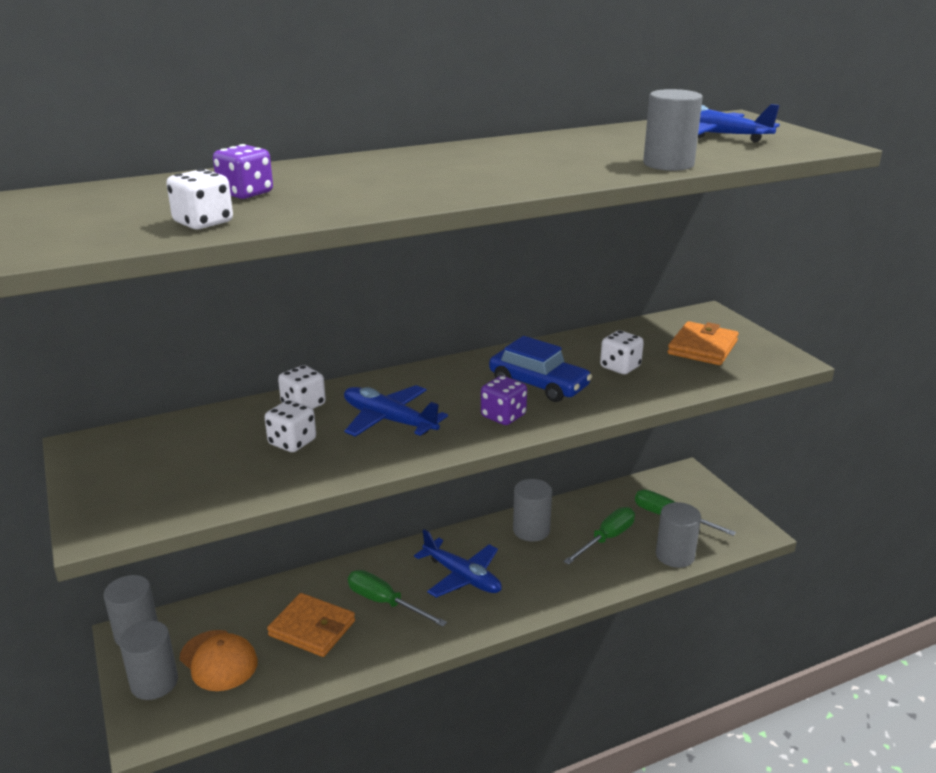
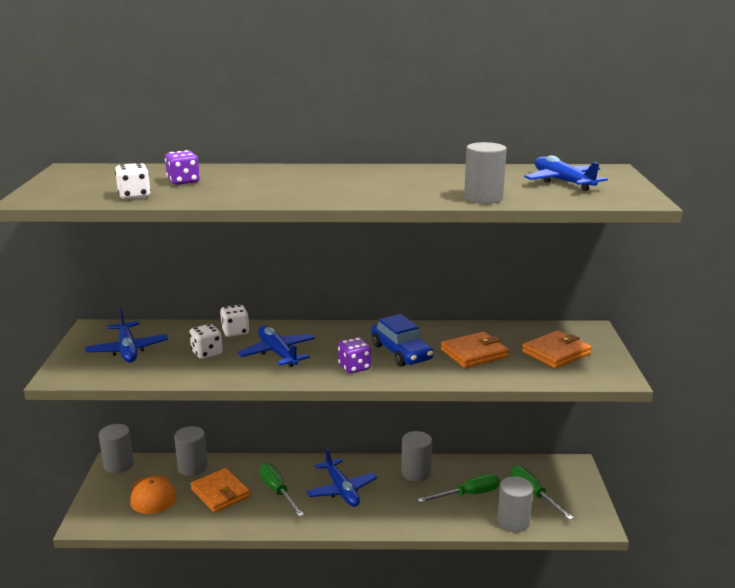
camera: 25 degrees right, 5 degrees down
(154, 682) = (108, 496): grey cylinder -> grey cylinder (192, 467)
(170, 465) = (128, 350): none -> blue plane
(620, 367) = (474, 353): white dice -> orange wallet

